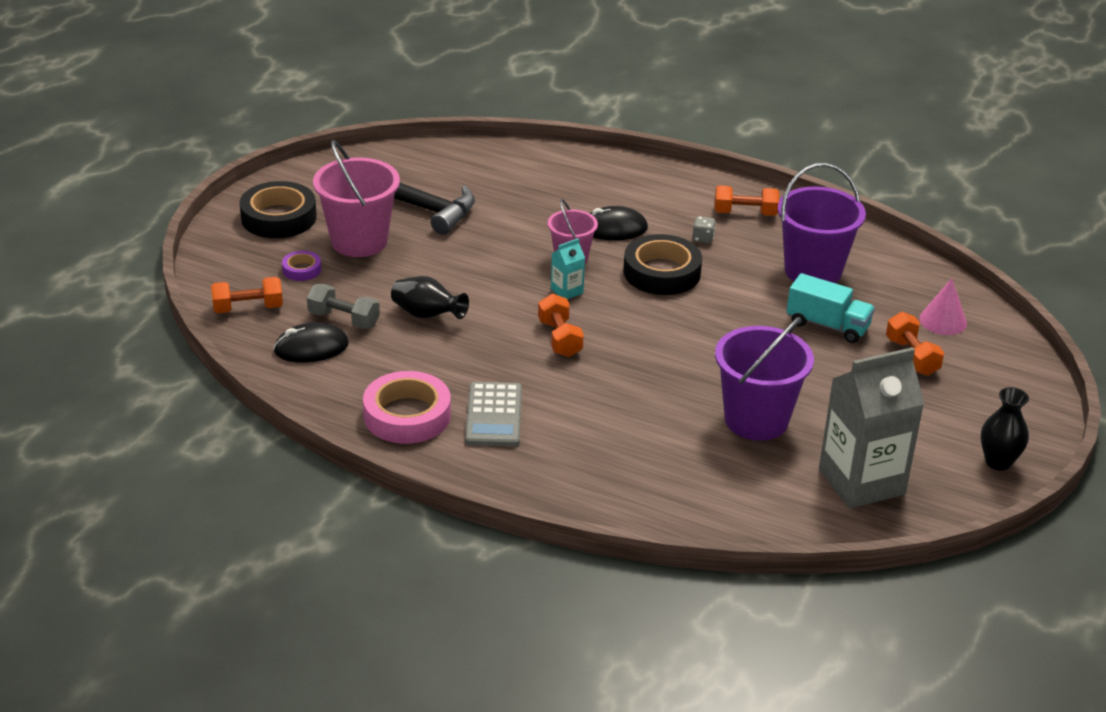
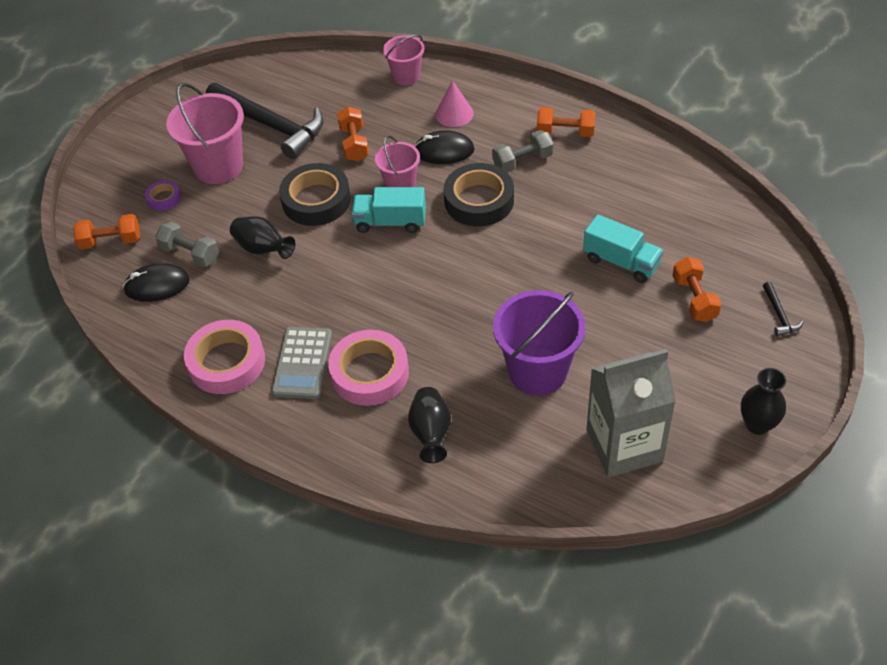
camera: 10 degrees right, 15 degrees up
(279, 217) = (154, 140): black tape -> black tape (316, 200)
(557, 162) = (406, 76): none -> pink bucket
(560, 338) = (375, 276): orange dumbbell -> orange dumbbell (354, 144)
(567, 291) = (390, 222): turquoise carton -> turquoise truck
(571, 423) = (369, 373): none -> pink tape
(650, 474) = (431, 433): none -> black vase
(703, 238) = (522, 161): grey dice -> grey dumbbell
(813, 271) = (617, 198): purple bucket -> none
(943, 321) = (730, 257): pink cone -> pink cone (454, 114)
(1003, 369) = (779, 314): none -> black hammer

